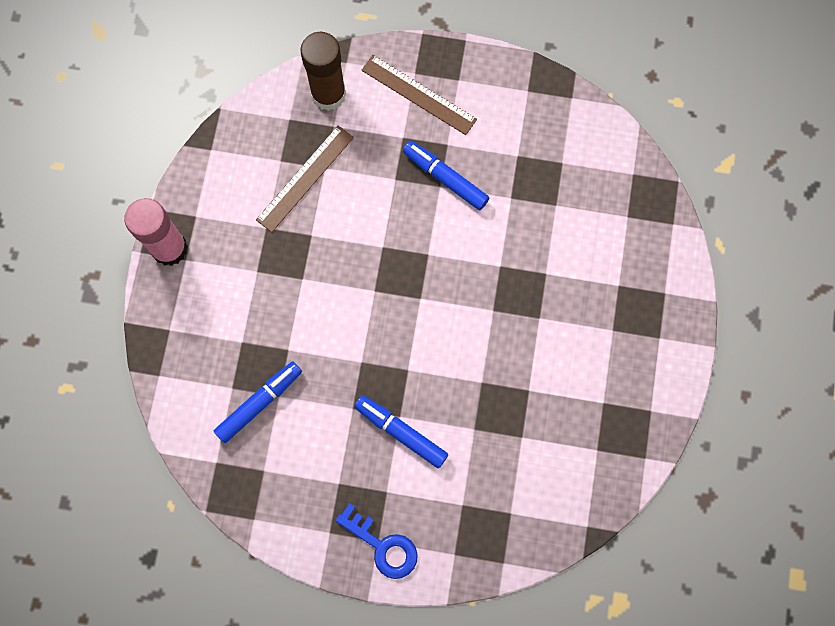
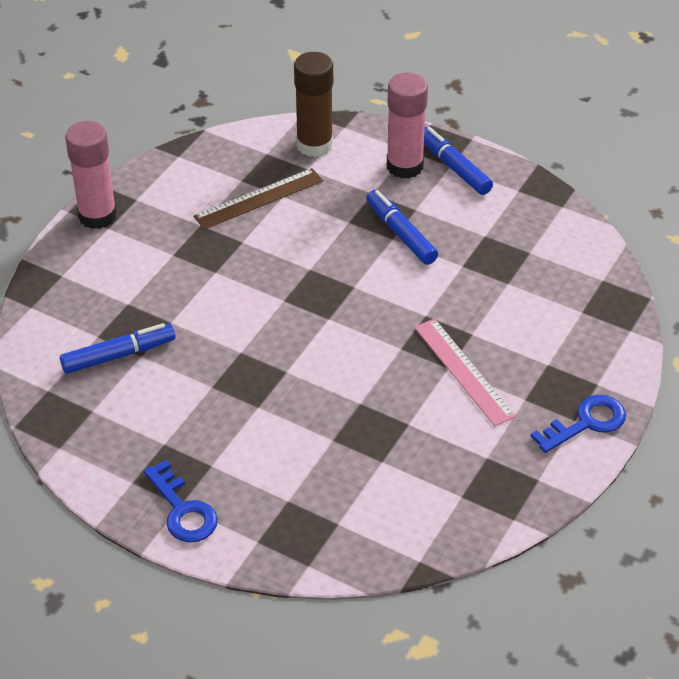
camera: 20 degrees right, 30 degrees down
(401, 433) = (253, 420): blue marker -> blue marker (454, 168)
(419, 94) = (404, 166): brown ruler -> pink glue stick
(553, 317) = (464, 371): none -> pink ruler
(669, 338) = (586, 423): none -> blue key

